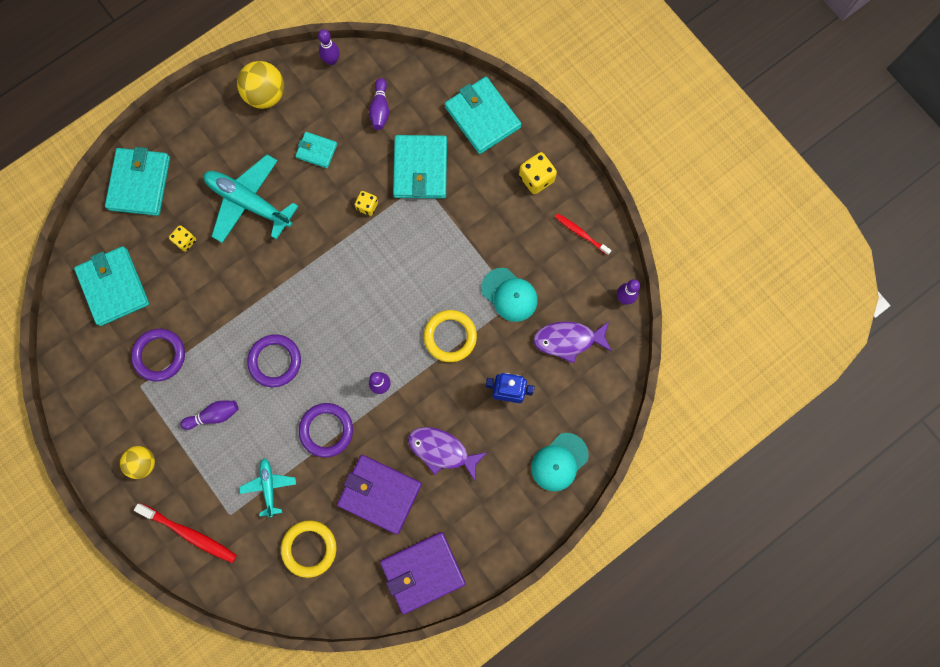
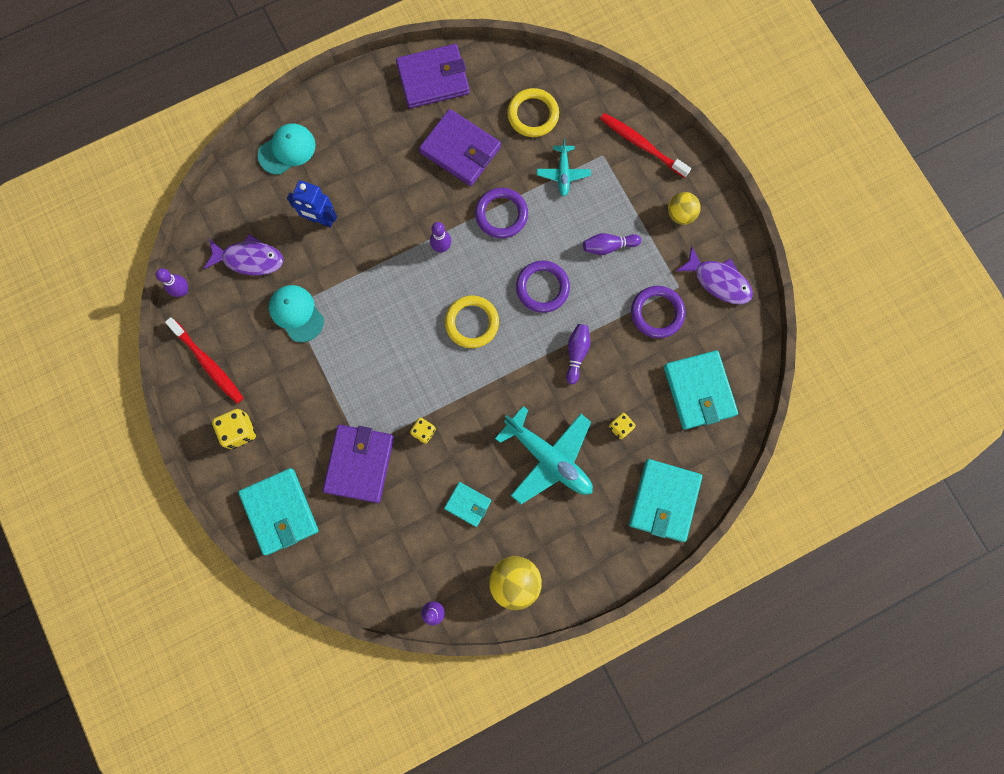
camera: 170 degrees left, 0 degrees up
(380, 109) = (390, 541): purple bowling pin -> purple bowling pin (576, 353)
(420, 169) = (359, 464): turquoise wallet -> purple wallet
(442, 451) = (394, 178): purple fish -> purple fish (718, 281)
(450, 336) = (365, 282): yellow ring -> yellow ring (472, 323)
(580, 233) = (208, 364): red toothbrush -> red toothbrush, size x1.59

